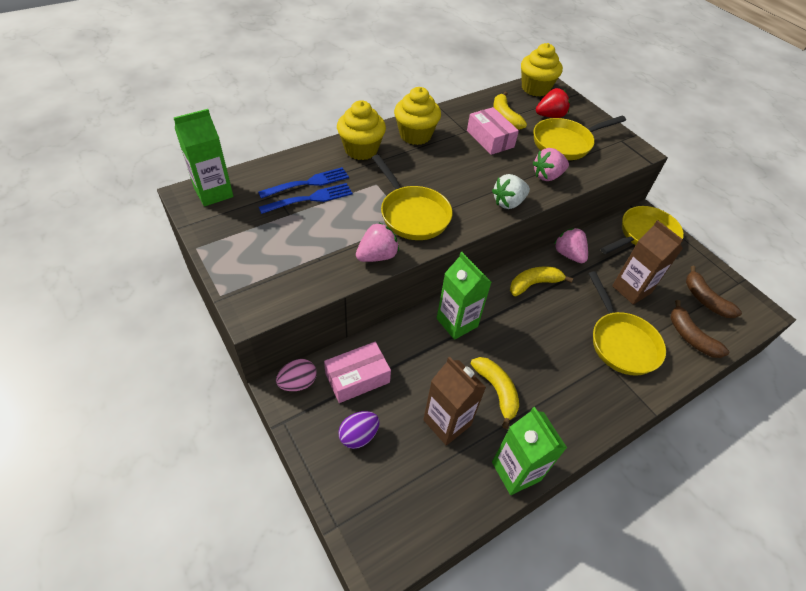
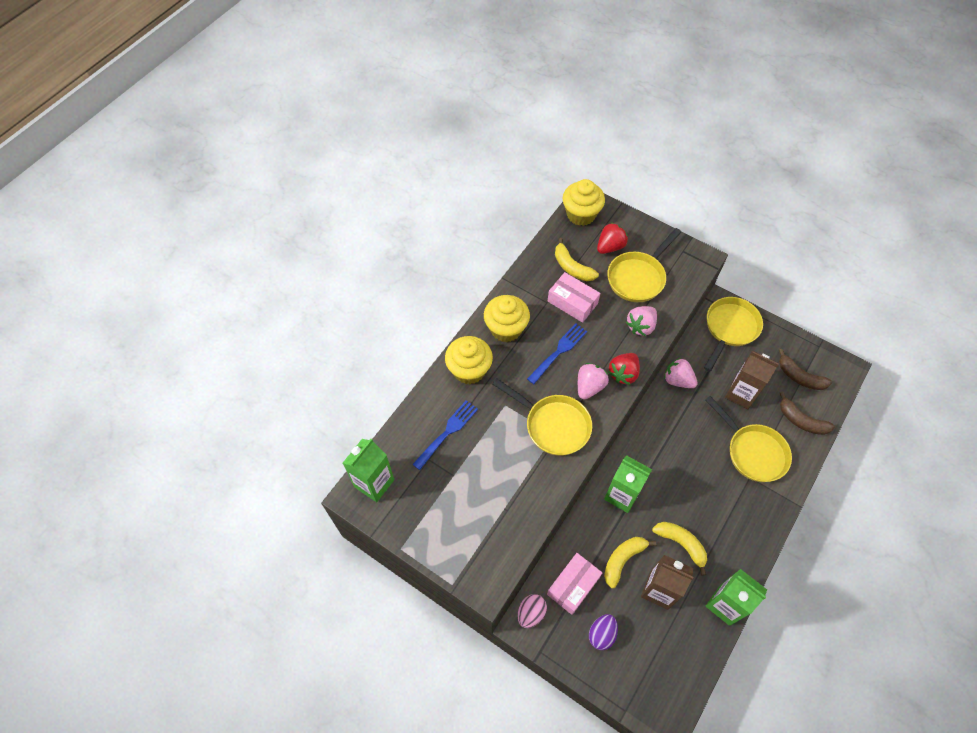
camera: 20 degrees left, 10 degrees up
(310, 199) = (460, 449): blue fork -> blue fork (558, 351)
(377, 256) = (550, 484): pink strawberry -> pink strawberry (589, 386)
(508, 202) = (623, 373): white strawberry -> red strawberry
(534, 284) = (663, 426): yellow banana -> yellow banana (623, 560)

